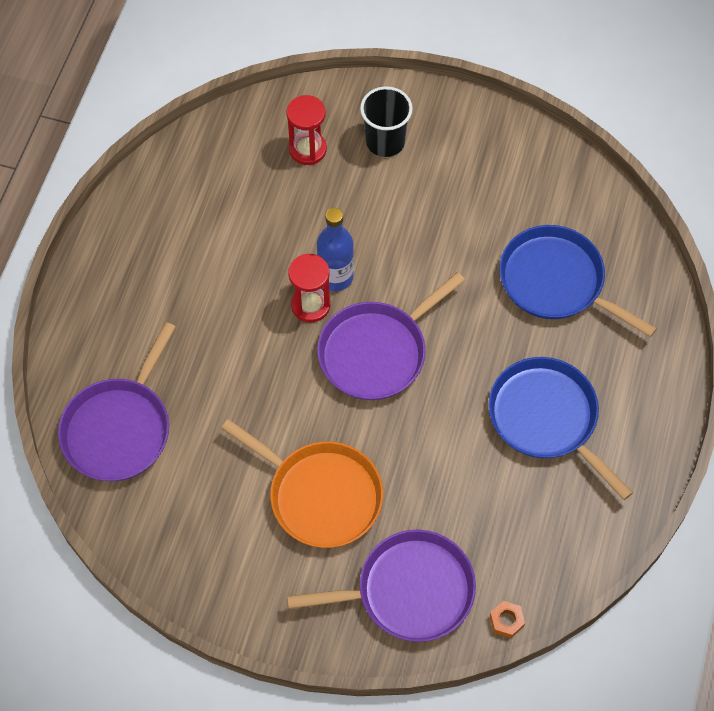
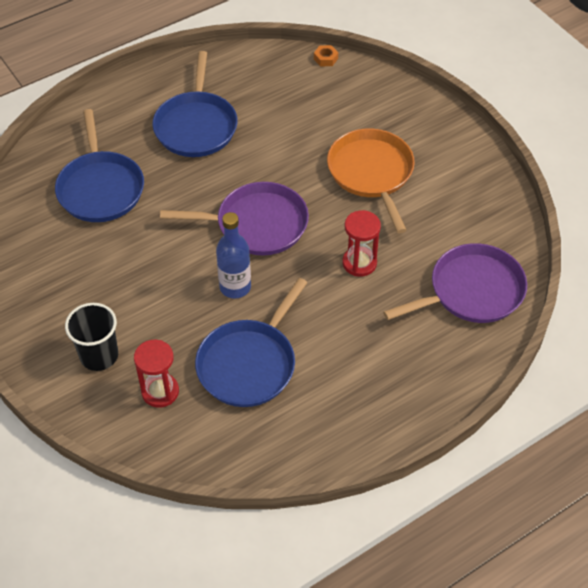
camera: 140 degrees left, 10 degrees down
(259, 220) = (249, 363): none -> blue pan
(310, 305) = (270, 280): red hourglass -> red hourglass (359, 263)
(408, 591) = (365, 101): purple pan -> none

